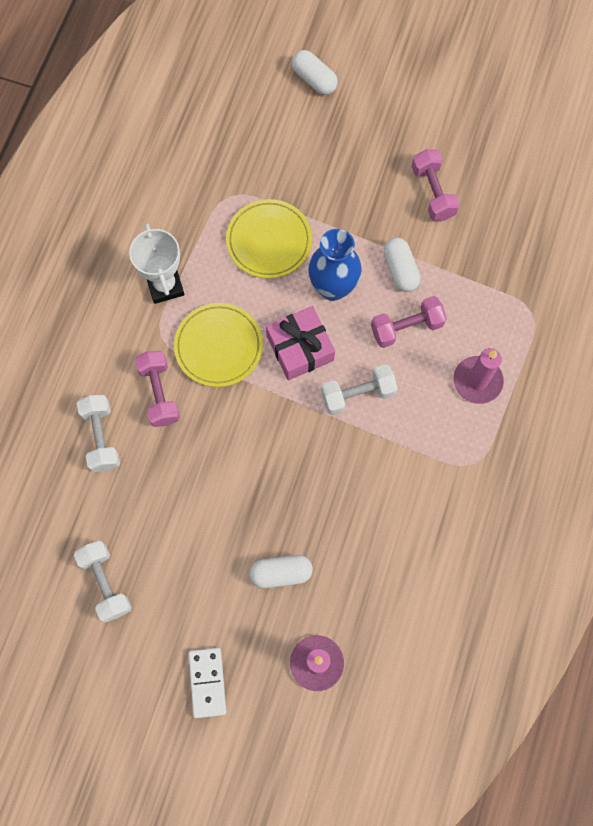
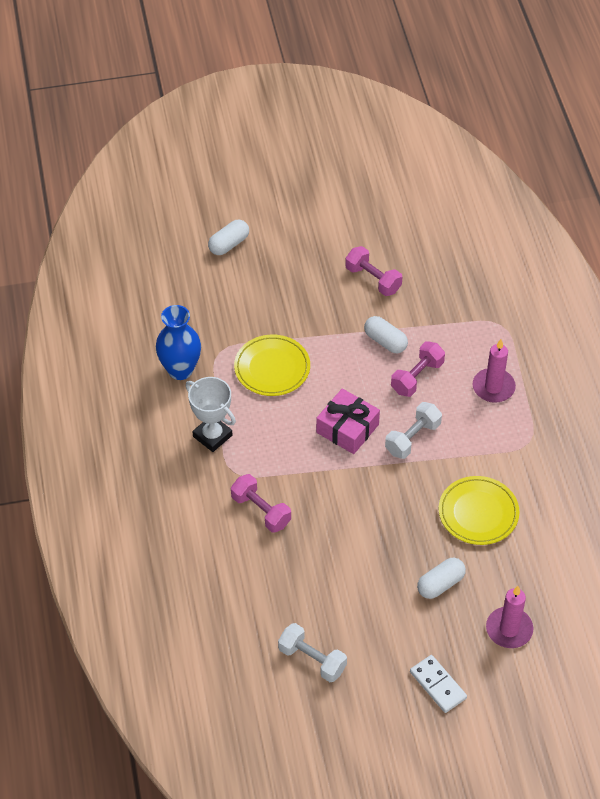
camera: 30 degrees left, 20 degrees down
(101, 437) = (237, 563): white dumbbell -> none
(219, 346) = (284, 457): yellow plate -> yellow plate (478, 513)
(314, 80) = (229, 244): white capsule -> white capsule turned 60 degrees counterclockwise
(333, 287) = (343, 376): blue vase -> blue vase (180, 370)

